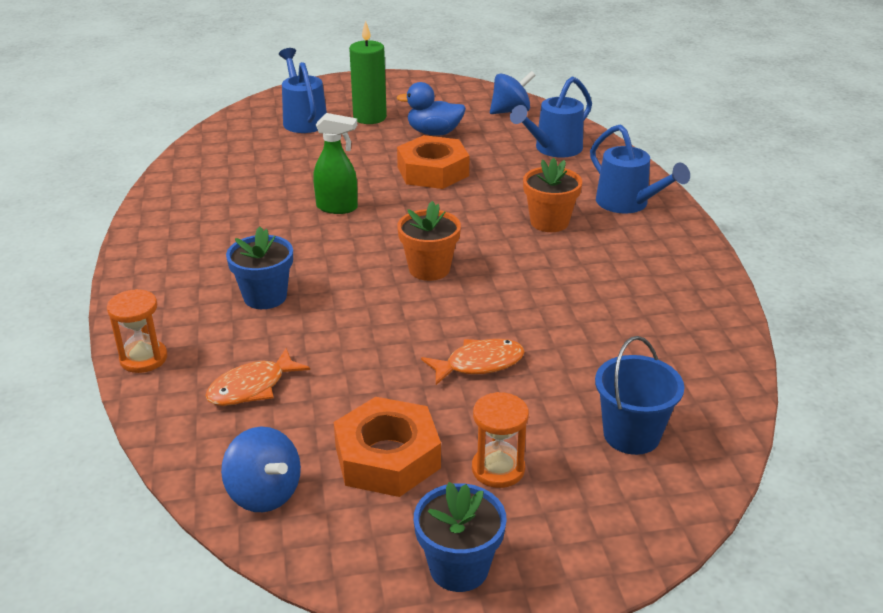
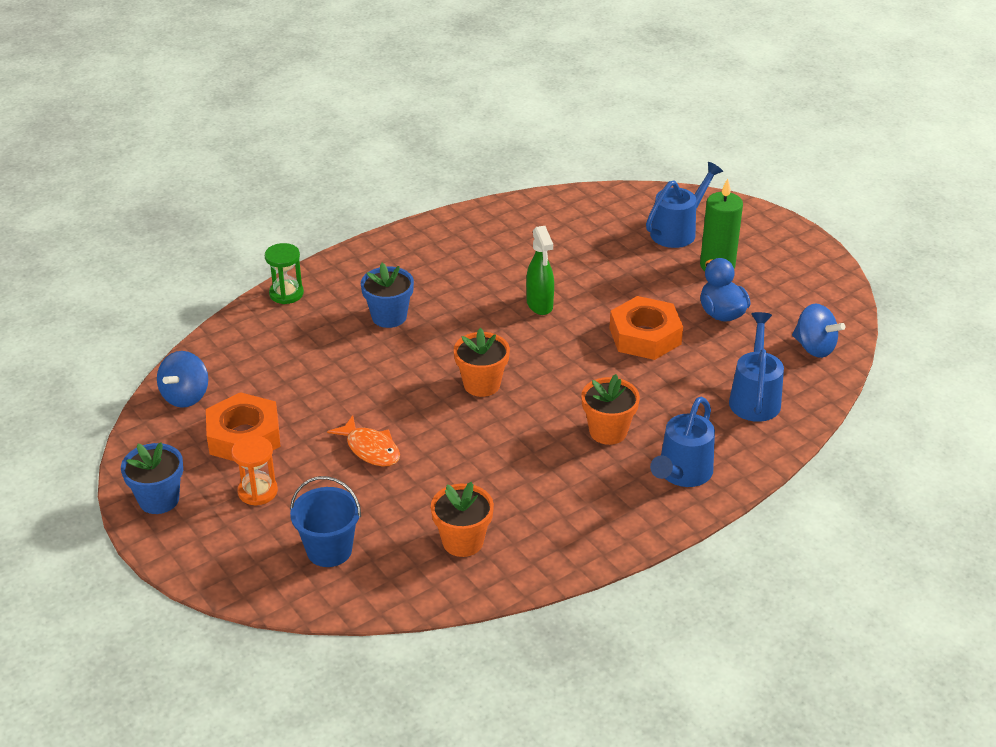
camera: 65 degrees right, 5 degrees up
(143, 358) = (286, 294): orange hourglass -> green hourglass
(252, 387) = (283, 351): orange fish -> none
(553, 149) = (755, 397): blue watering can -> blue watering can turned 75 degrees clockwise
(660, 340) = (463, 541): none -> orange flower pot

